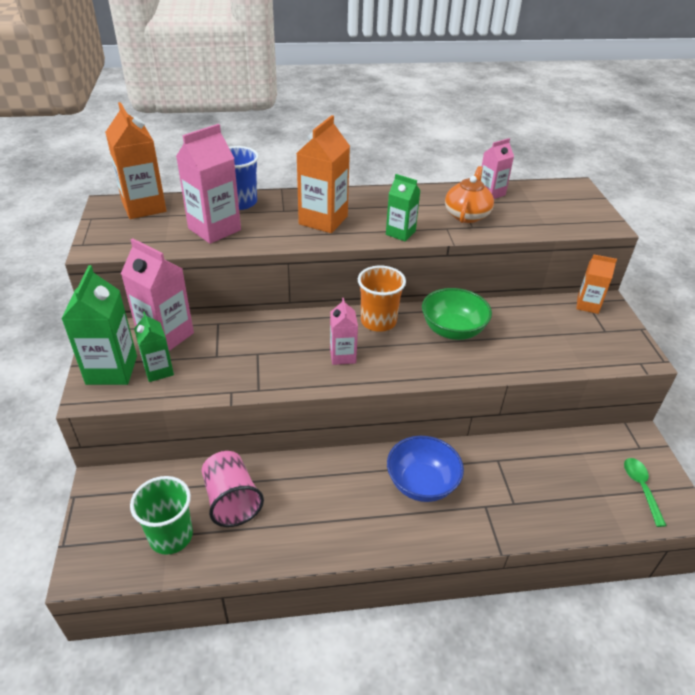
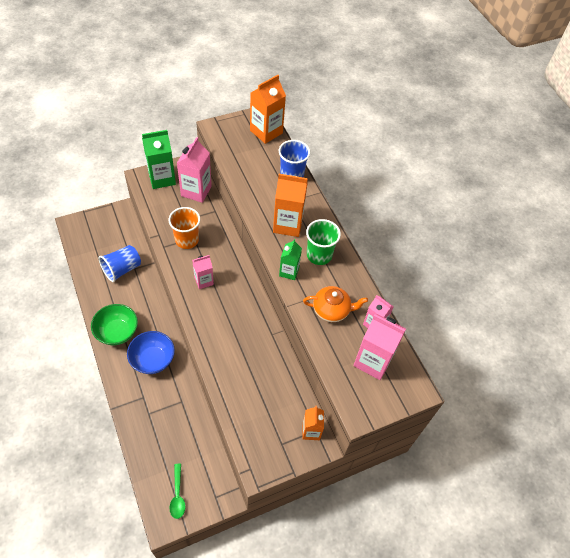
camera: 70 degrees right, 15 degrees up
(158, 371) = (167, 198): green carton -> none
(171, 536) = (96, 251): green cup -> green cup (319, 255)
(214, 229) = (254, 172): pink carton -> pink carton (373, 361)
(231, 500) = (122, 269): pink cup -> blue cup
(378, 321) = (244, 294): orange cup -> orange cup (187, 240)
(452, 330) = (249, 339): green bowl -> green bowl (117, 332)
(641, 488) = (177, 495): green spoon -> green spoon turned 105 degrees clockwise

